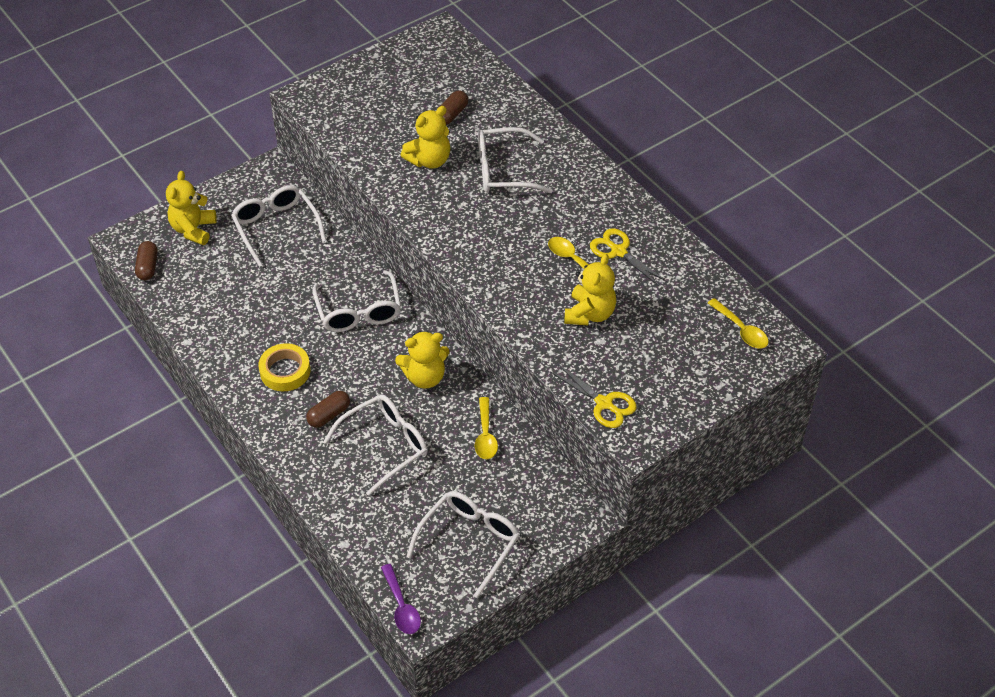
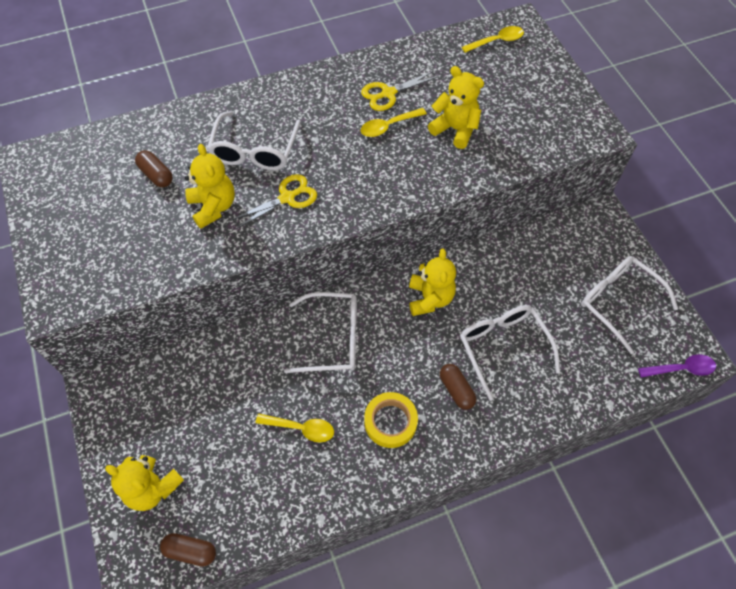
camera: 75 degrees left, 10 degrees up
(276, 227) = (187, 397): white glasses -> none
(485, 435) = (506, 265): yellow spoon -> yellow spoon (301, 428)
(604, 403) = (558, 143): yellow scissors -> yellow scissors (287, 198)

